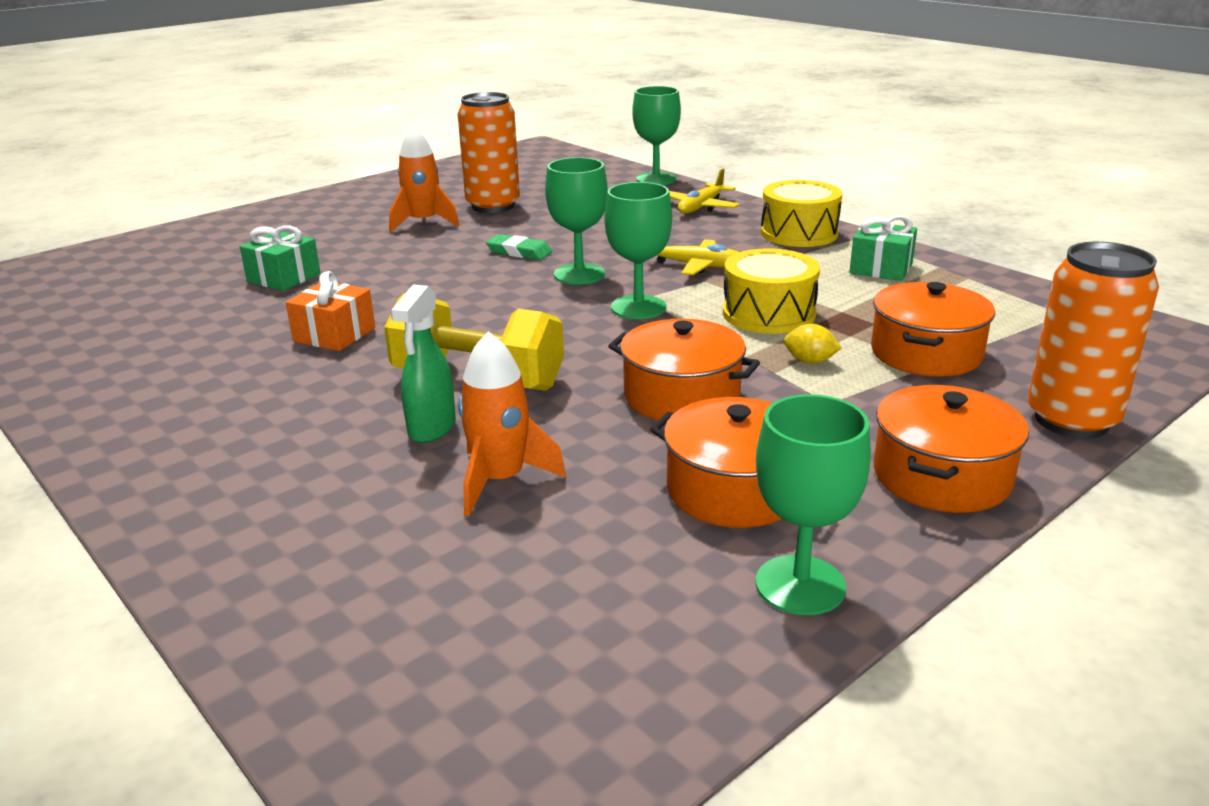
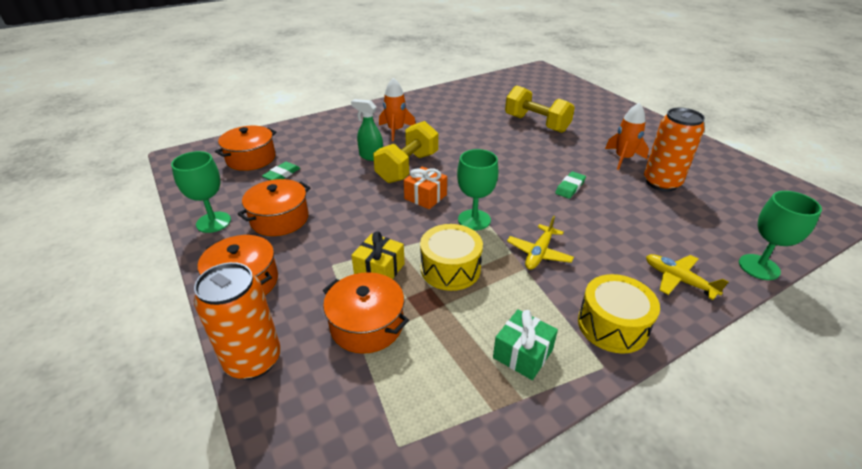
camera: 100 degrees right, 10 degrees up
(284, 278) = (536, 124): green gift -> yellow dumbbell
(334, 335) = (466, 136): orange gift -> orange gift (425, 197)
(500, 480) = (324, 168): orange rocket -> orange rocket (396, 130)
(544, 540) = (282, 174): none -> green eraser
(579, 274) = (529, 205): green goblet -> none
(681, 396) = (364, 218): orange pot -> orange pot (251, 158)
(810, 361) = (379, 270): yellow lemon -> yellow gift

